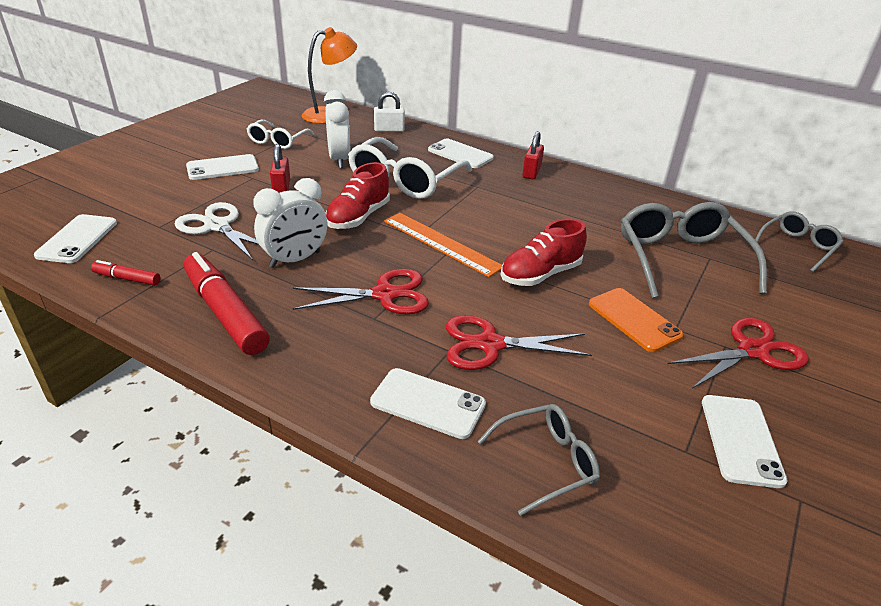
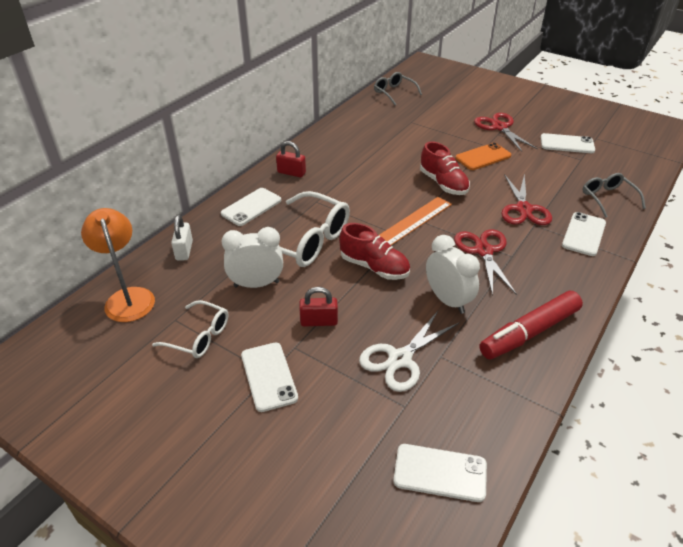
camera: 85 degrees left, 5 degrees up
(127, 279) = (500, 408): red marker -> none
(681, 260) = (415, 131): grey glasses -> none

